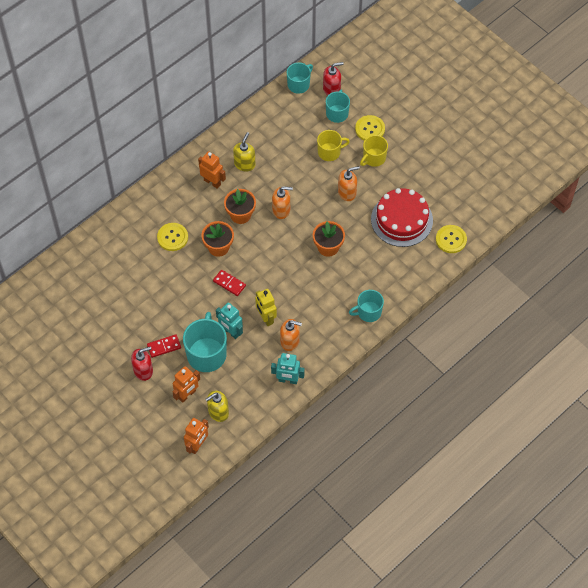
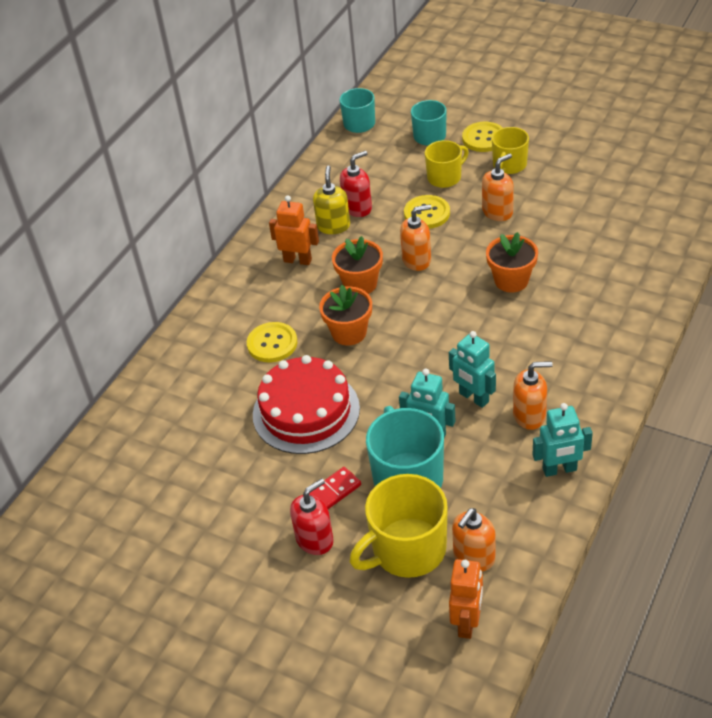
camera: 15 degrees left, 15 degrees down
(187, 395) = (407, 550): orange robot -> yellow mug
(218, 412) = (474, 557): yellow soap dispenser -> orange soap dispenser
(229, 283) = (391, 372): red domino -> none
(266, 318) = (473, 398): yellow robot -> turquoise robot
(332, 89) = (406, 115): red soap dispenser -> red soap dispenser (357, 208)
(368, 312) = (623, 338): turquoise mug -> none
(401, 220) = (594, 217): red cake -> red cake (306, 411)
(451, 239) = (677, 217): yellow button -> yellow button (427, 213)

